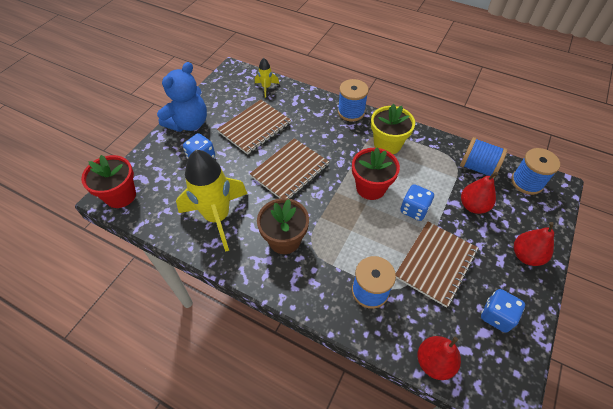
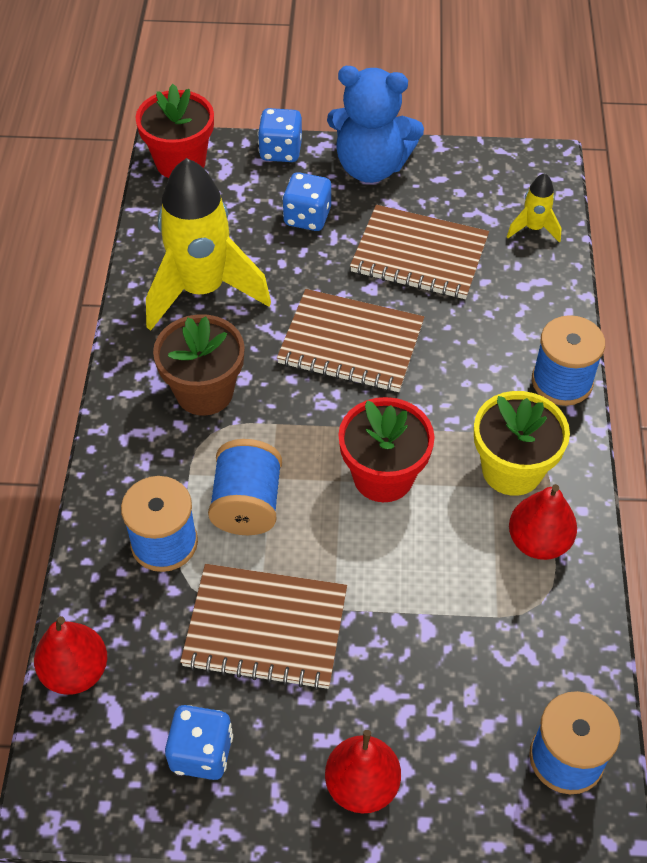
camera: 65 degrees right, 0 degrees up
(414, 210) = (370, 561): blue dice -> blue dice (280, 151)
(473, 206) = (437, 663): red pear -> red pear (538, 541)
(477, 167) = (550, 650): blue spool -> blue spool (247, 504)

